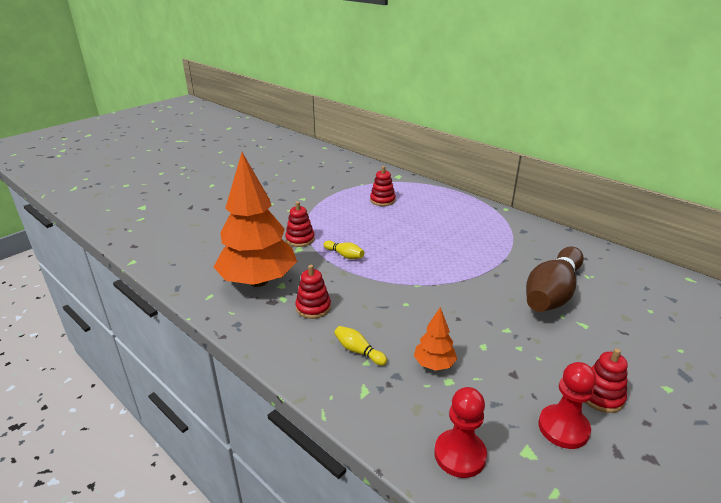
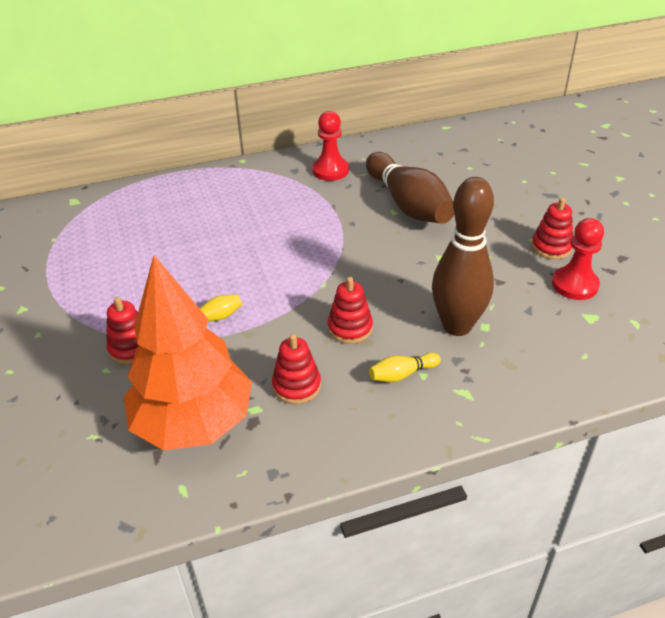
camera: 60 degrees left, 10 degrees up
(382, 200) = (119, 238): red stacking toy -> red stacking toy (350, 328)
(434, 364) = (457, 326): orange tree -> brown bowling pin
(460, 455) = (576, 359): red pawn -> red pawn (330, 170)

